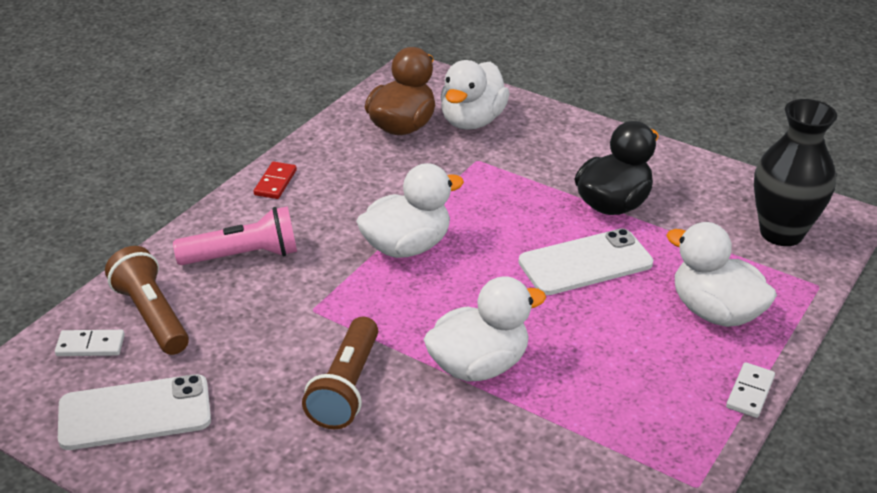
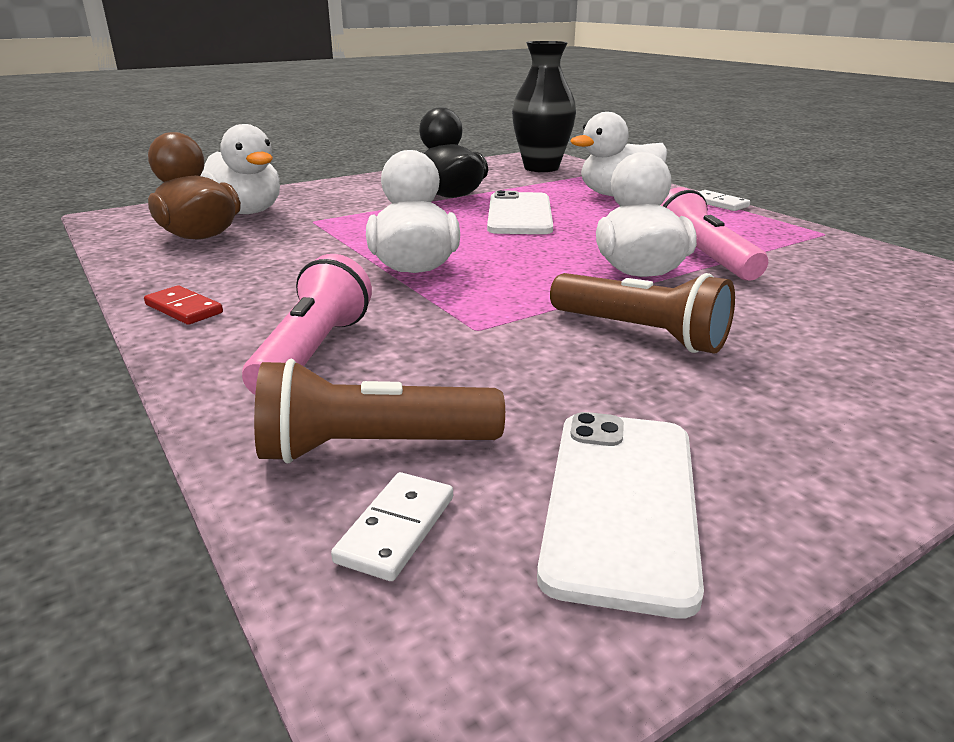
camera: 65 degrees left, 10 degrees down
(541, 400) = (702, 258): none -> pink flashlight

